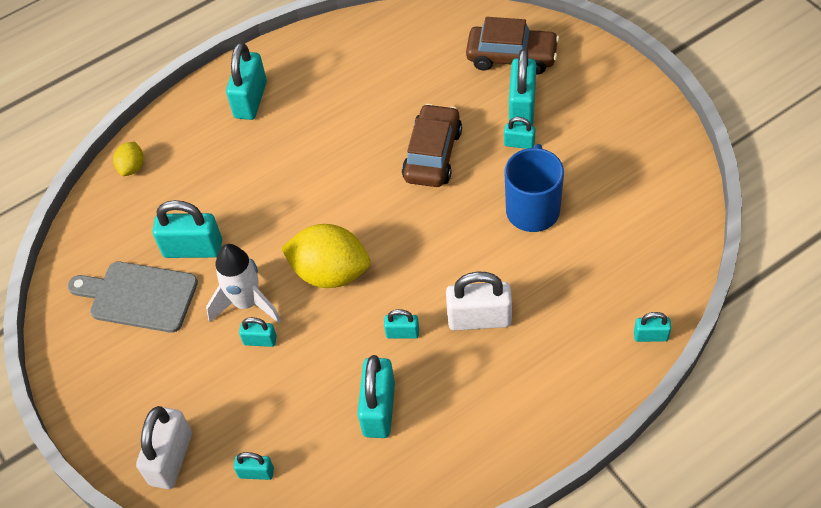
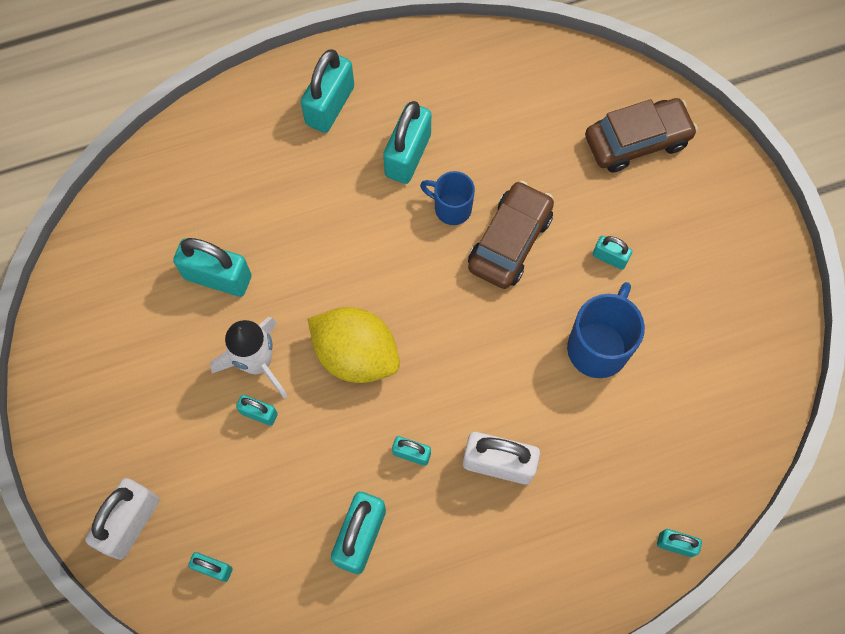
camera: 10 degrees right, 15 degrees up
(132, 167) = (179, 152): yellow lemon -> none
(139, 296) = (146, 317): grey cutting board -> none
(376, 144) = (451, 208): none -> blue mug
(512, 57) = (637, 141): brown car -> brown car turned 45 degrees counterclockwise
(522, 107) = (627, 212): turquoise padlock -> turquoise padlock (408, 155)

